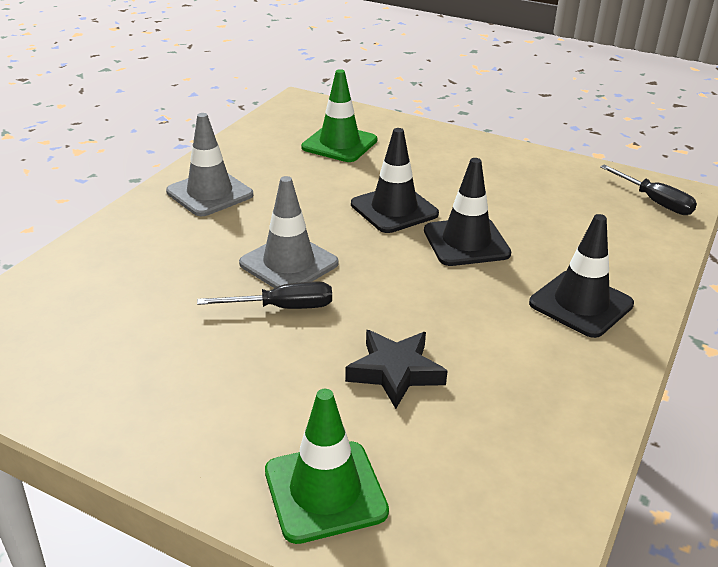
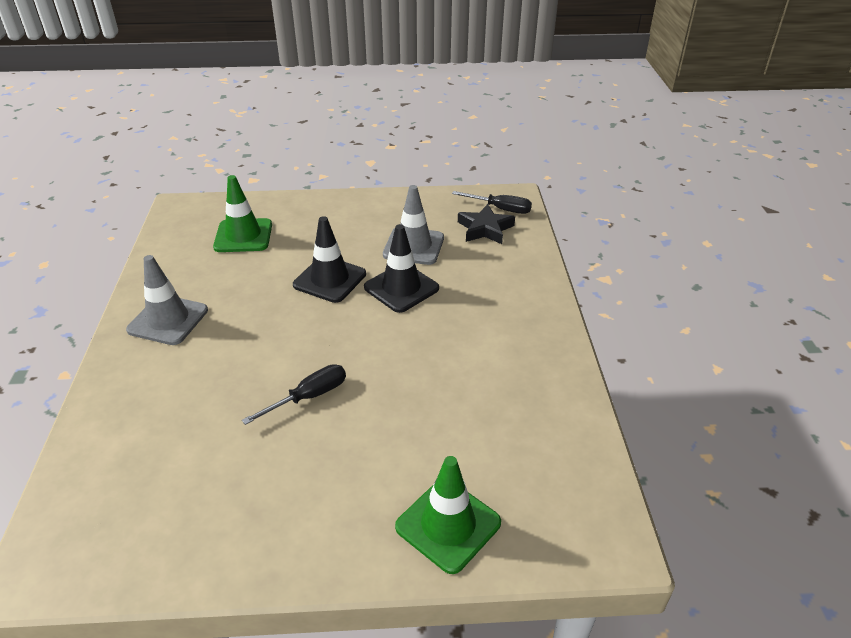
camera: 30 degrees left, 5 degrees up
(289, 263) = (284, 357): grey traffic cone -> grey traffic cone (413, 246)
(395, 372) = (427, 412): black star -> black star (485, 229)
(581, 304) = (508, 307): black traffic cone -> none

